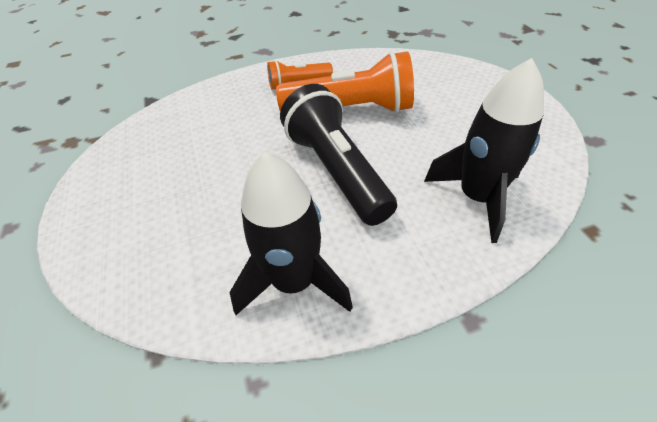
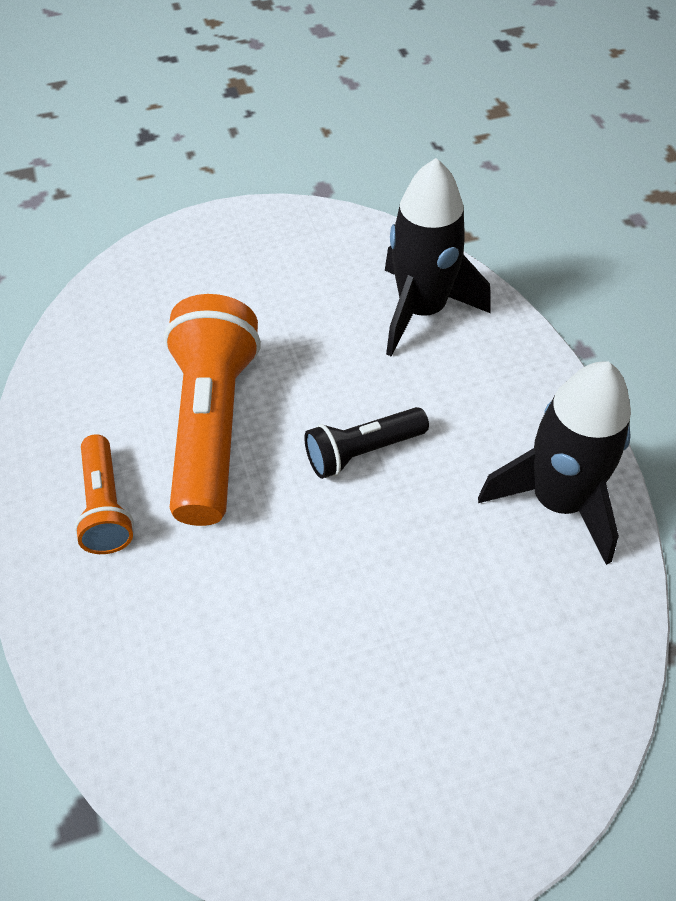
camera: 90 degrees left, 5 degrees up
(336, 170) = (362, 452): black flashlight -> black flashlight, size x0.54

